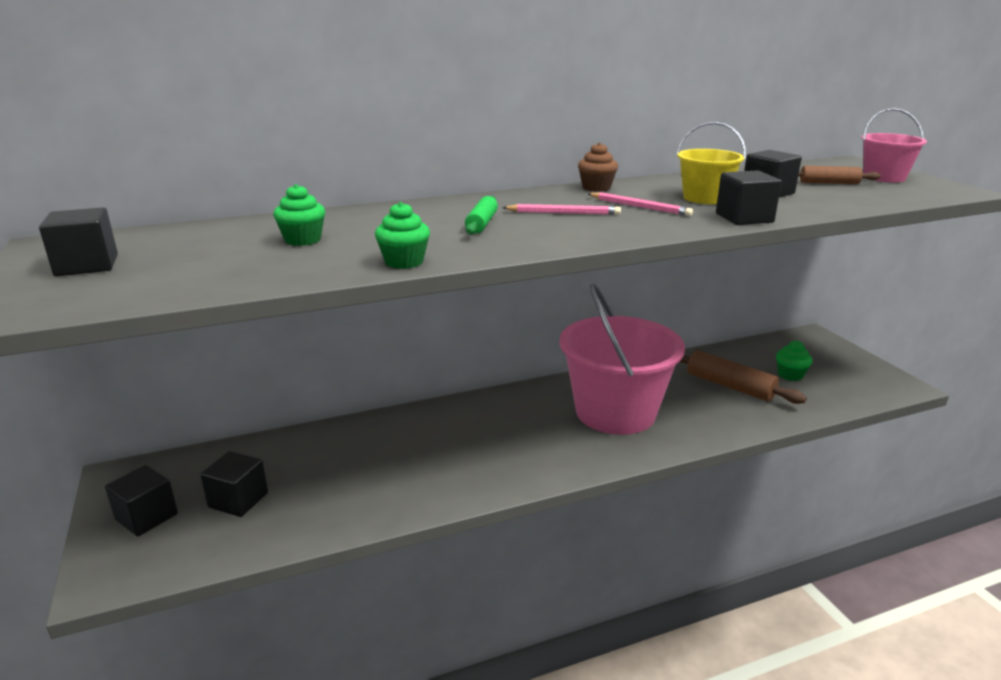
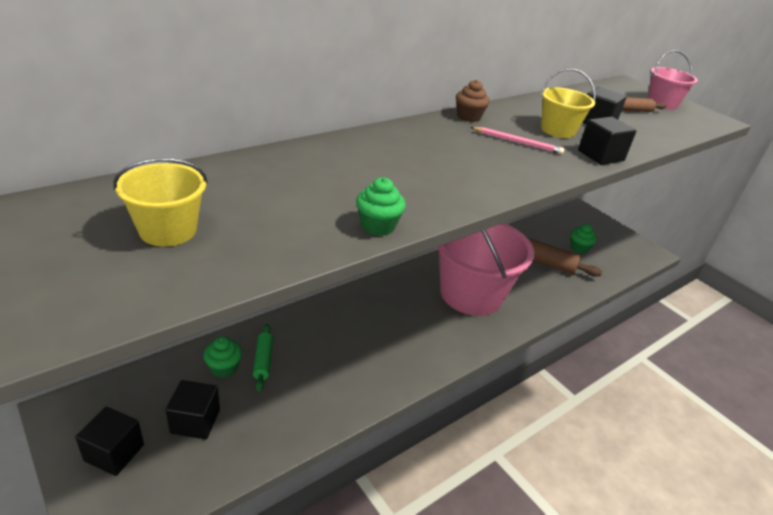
camera: 20 degrees left, 10 degrees up
(87, 265) = (63, 250): black cube -> none
(189, 257) = (168, 230): none -> yellow bucket
(303, 240) = (263, 198): green cupcake -> green cupcake (224, 368)
(482, 223) = (408, 168): green rolling pin -> green rolling pin (263, 360)
(563, 213) = (464, 152): pink pencil -> none

